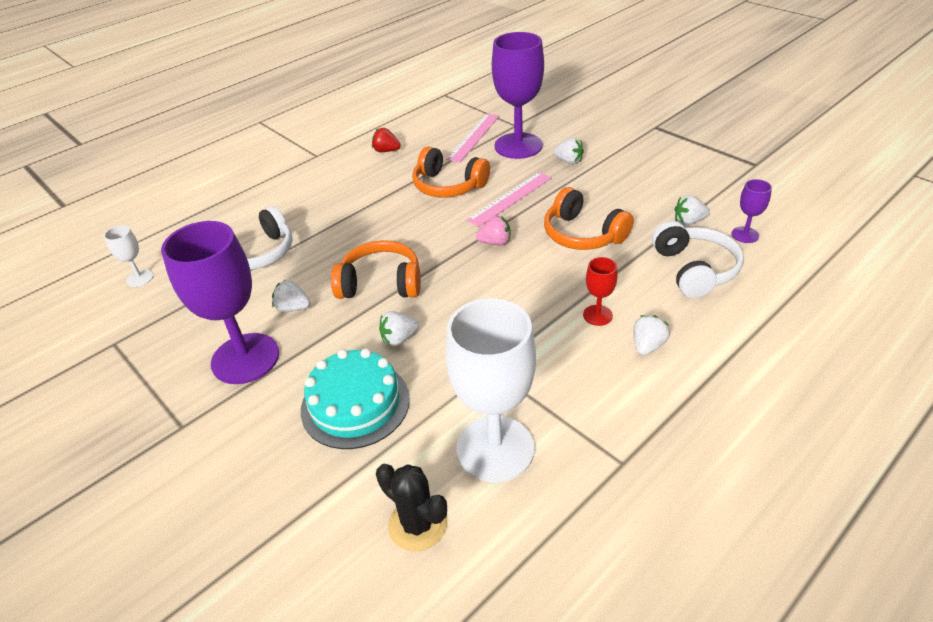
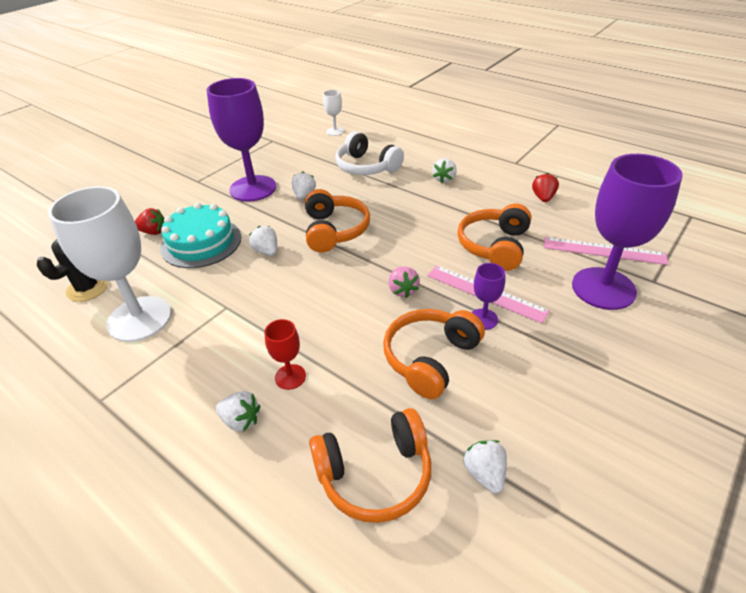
camera: 80 degrees right, 0 degrees up
(304, 464) = (153, 232): none -> red strawberry
(569, 161) = (589, 337): white strawberry -> white strawberry (444, 179)
(694, 269) = (375, 474): white headphones -> orange headphones
(745, 235) = (468, 551): purple goblet -> purple goblet (483, 319)

